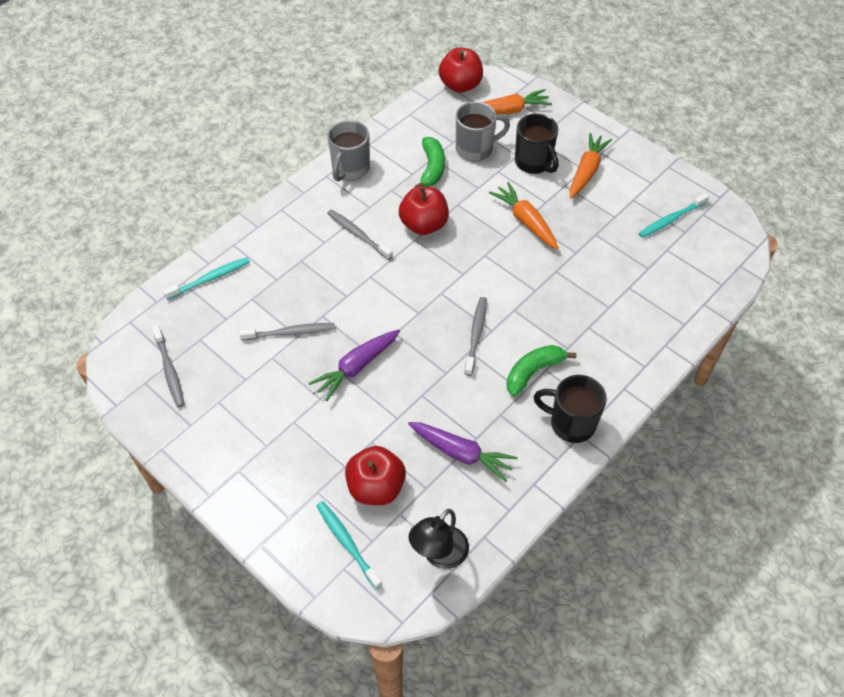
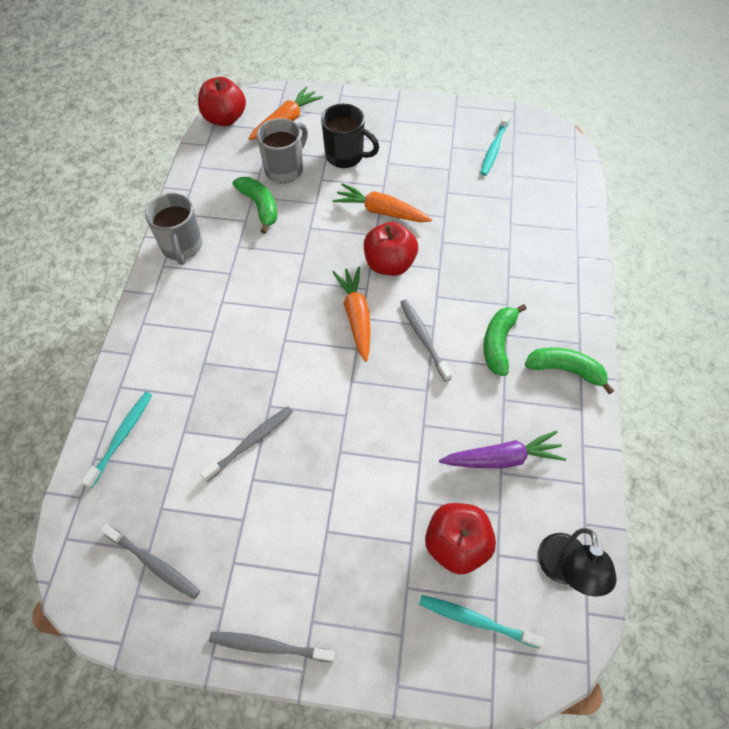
camera: 35 degrees left, 5 degrees up
(356, 367) = (342, 437): purple carrot -> none
(358, 234) = (240, 305): grey toothbrush -> grey toothbrush (269, 646)
(424, 225) = (295, 263): red apple -> red apple (389, 264)
(571, 423) = (565, 370): black mug -> green banana
(586, 171) = (395, 142): orange carrot -> orange carrot (356, 316)

